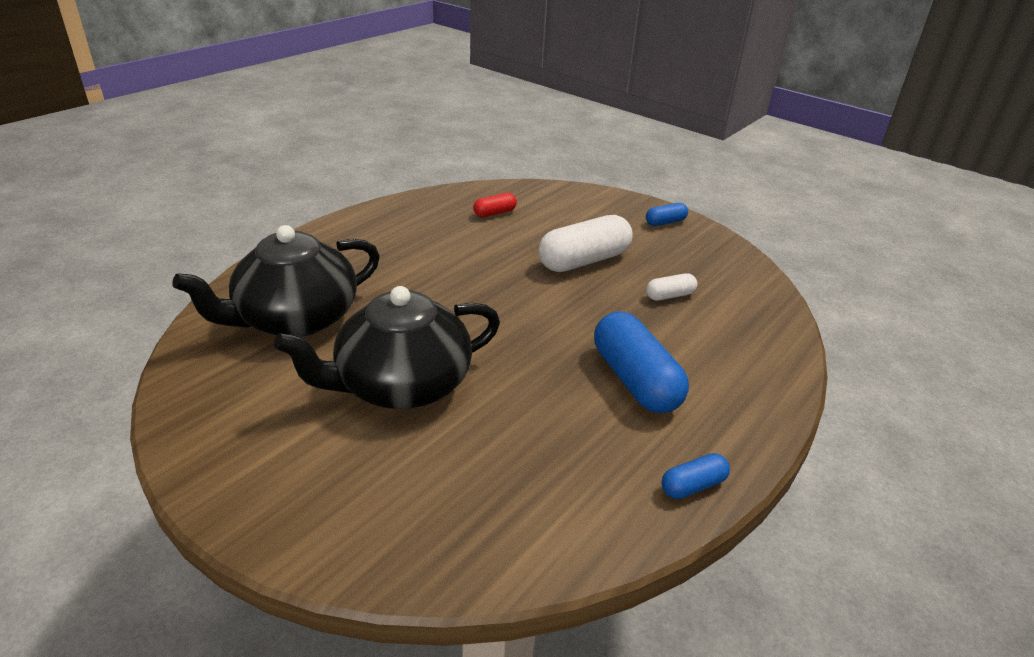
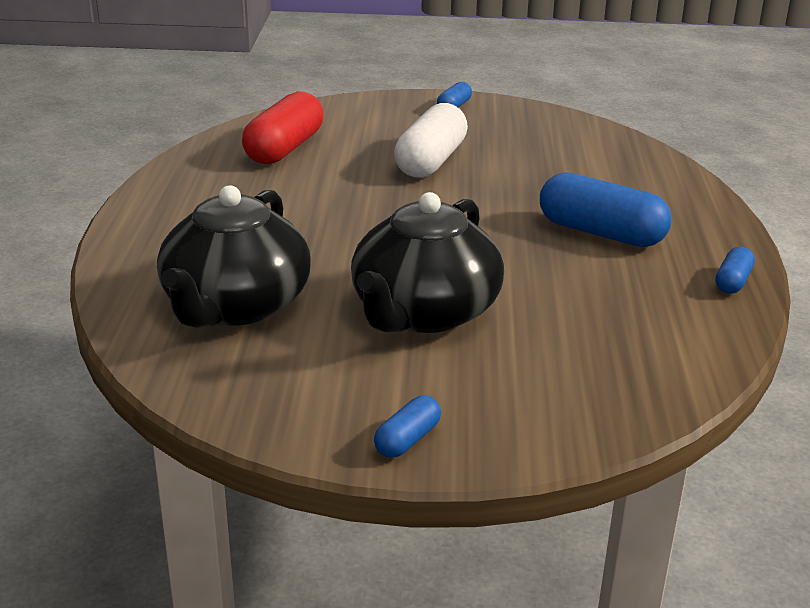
camera: 35 degrees left, 5 degrees down
(239, 486) = (407, 440): none -> blue capsule
(495, 213) = (284, 149): red capsule -> red capsule, size x2.04
(670, 296) = (540, 163): white capsule -> none

